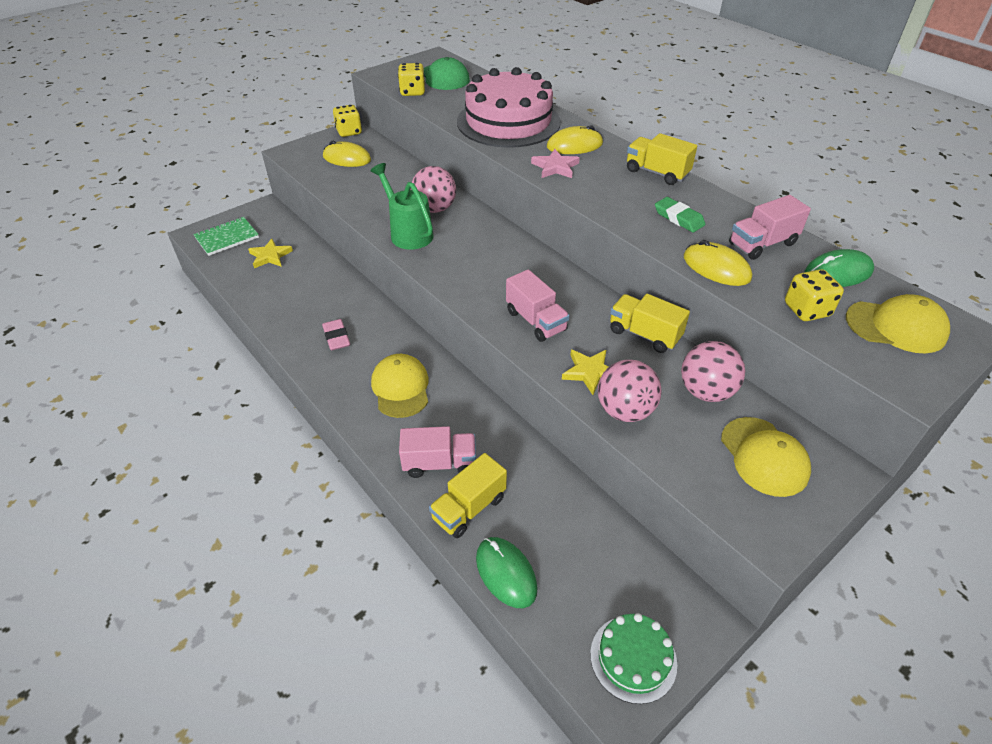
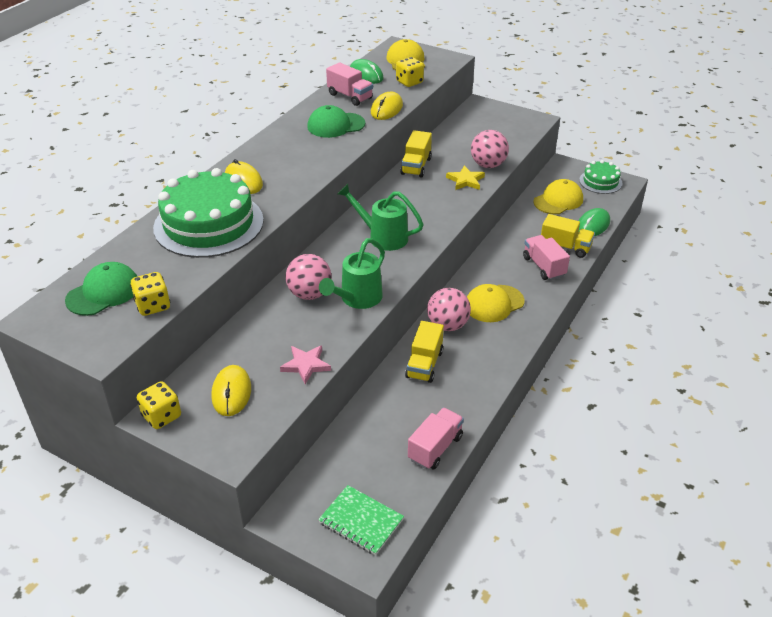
camera: 110 degrees left, 5 degrees down
(270, 256) = (376, 461): yellow star -> none
(336, 337) = (464, 359): pink eraser -> none
(498, 270) = (383, 237): none -> green watering can
(508, 122) = (209, 224): pink cake -> green cake
(536, 321) = (431, 209): pink truck -> pink truck (435, 448)
(555, 167) = (287, 184): pink star -> pink star (306, 365)
(657, 173) = (274, 139): yellow truck -> yellow truck (424, 364)
(678, 218) = (336, 125): green eraser -> green cap
(706, 391) = (452, 142): pink ball -> pink ball (447, 325)
(764, 456) = (487, 123): yellow cap -> yellow cap (558, 200)

